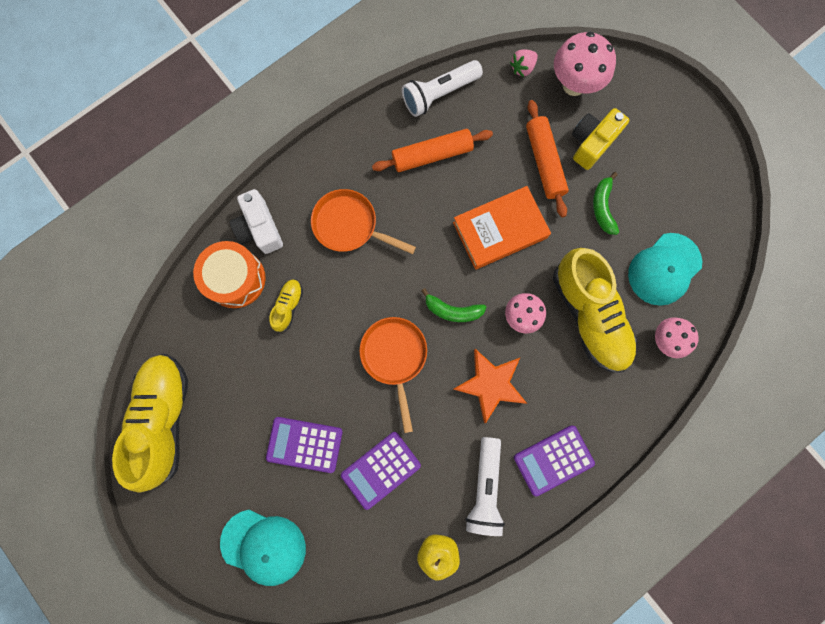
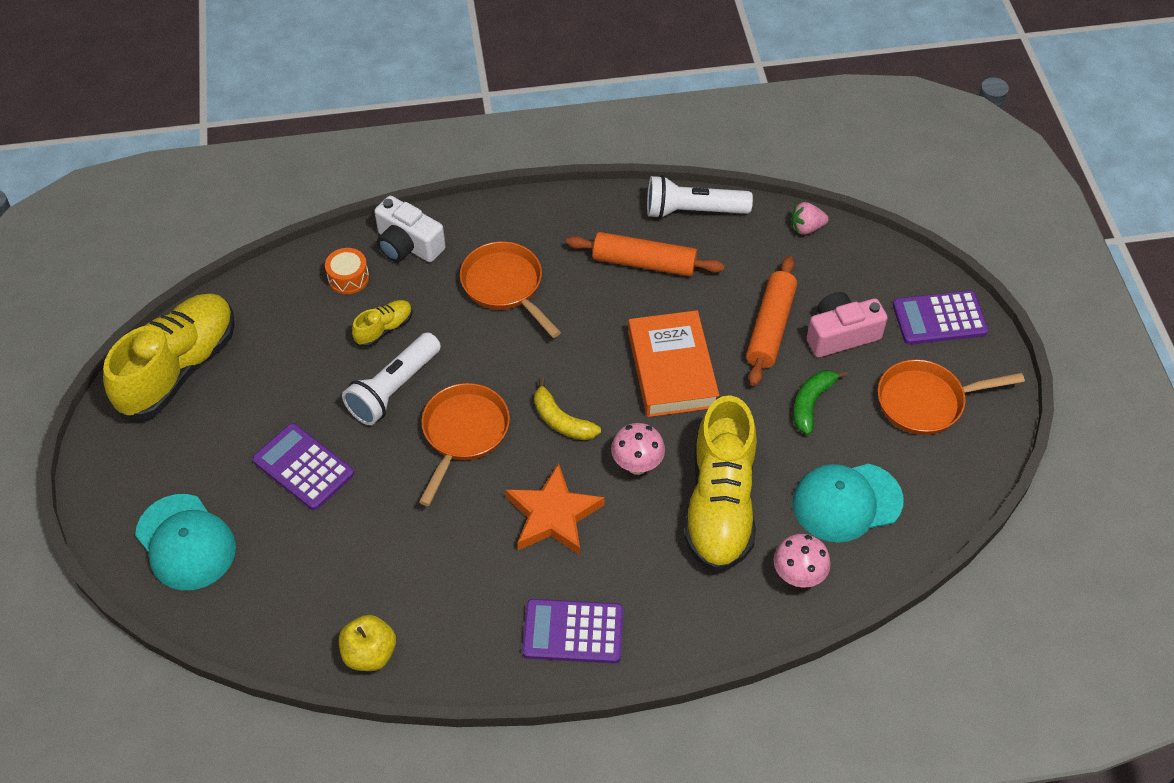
camera: 30 degrees right, 25 degrees down
(235, 279) = (348, 278): orange drum -> orange drum, size x0.55
(260, 228) = (408, 245): white camera -> white camera turned 60 degrees counterclockwise
(381, 469) = (367, 535): purple calculator -> purple calculator (939, 318)
(452, 310) = (561, 420): green banana -> yellow banana
(485, 487) = (472, 617): white flashlight -> white flashlight (394, 389)
(500, 230) = (671, 369): orange book -> orange book turned 75 degrees clockwise
(574, 85) = (857, 270): pink mushroom -> none
(591, 143) = (841, 335): yellow camera -> pink camera
(672, 166) = (926, 402): none -> orange pan

